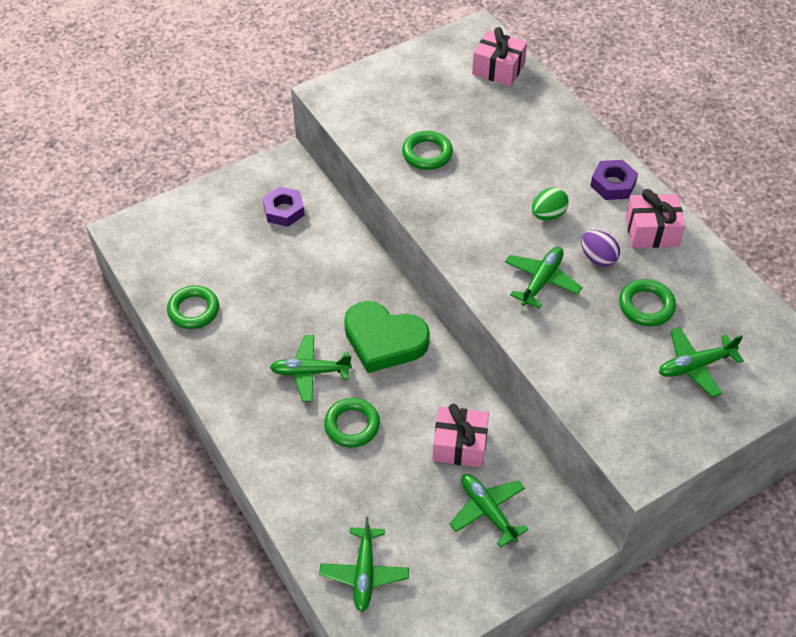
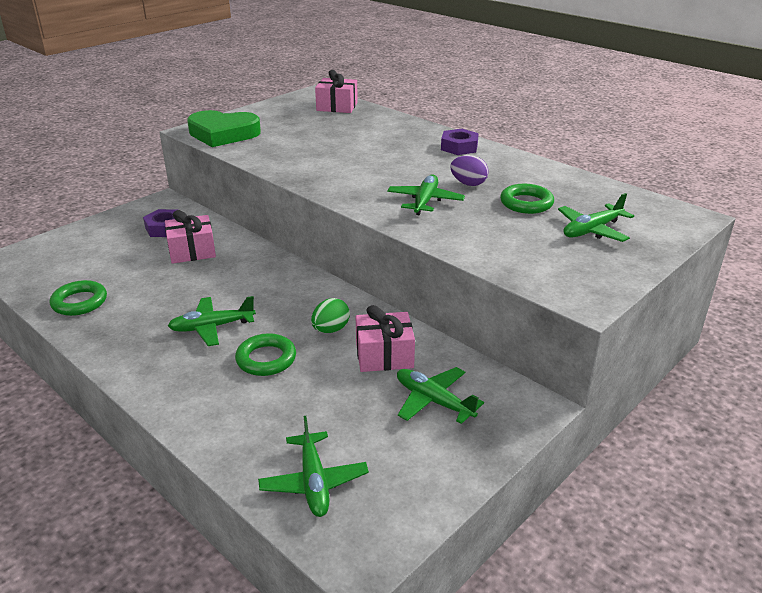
camera: 15 degrees left, 20 degrees down
(384, 340) = (283, 294): green heart -> green heart (223, 134)
(427, 154) = (292, 149): green ring -> none
(548, 215) = (412, 167): green egg -> green egg (331, 329)
(651, 231) = (505, 165): pink gift -> pink gift (192, 251)

